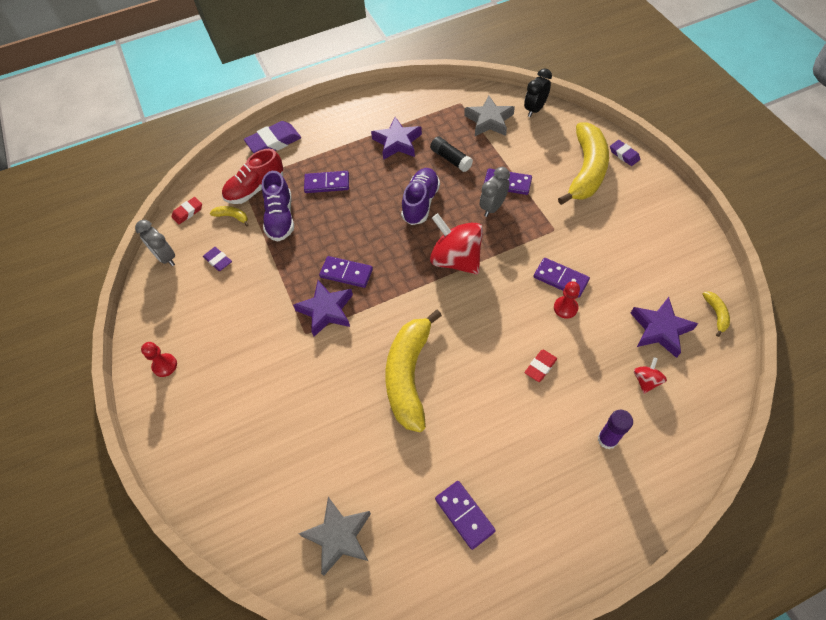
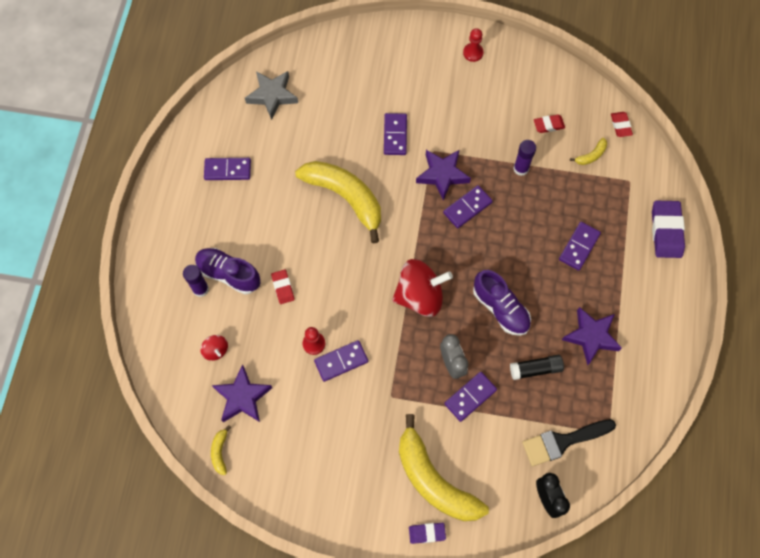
camera: 120 degrees right, 10 degrees up
(166, 257) = (579, 91): grey clock -> none
(218, 260) = (548, 125): purple eraser -> red eraser
(255, 189) = (613, 188): red shoe -> none
(278, 257) = (521, 169): none -> purple glue stick
(280, 218) = (563, 190): purple shoe -> purple shoe (229, 274)
(309, 376) = (395, 135): none -> purple domino
(489, 121) = (562, 441): grey star -> black brush
(716, 314) = (220, 452): yellow banana -> yellow banana turned 60 degrees clockwise

